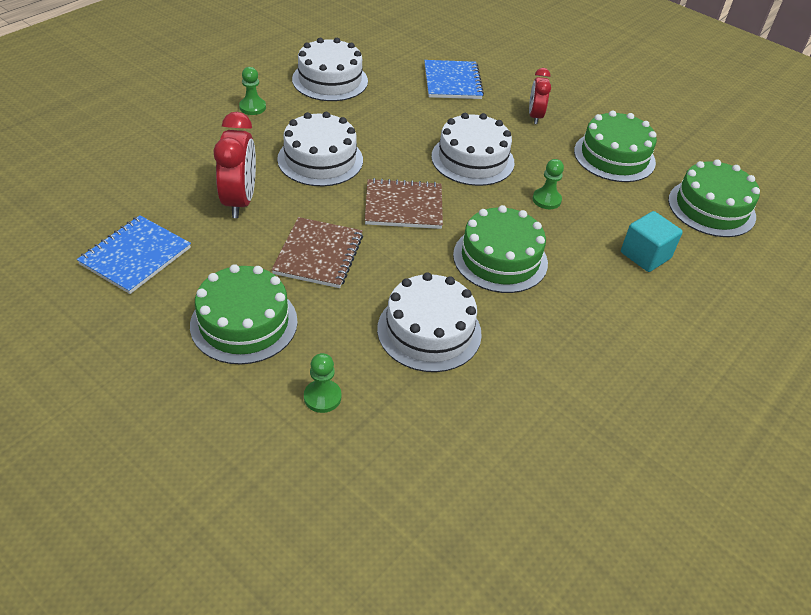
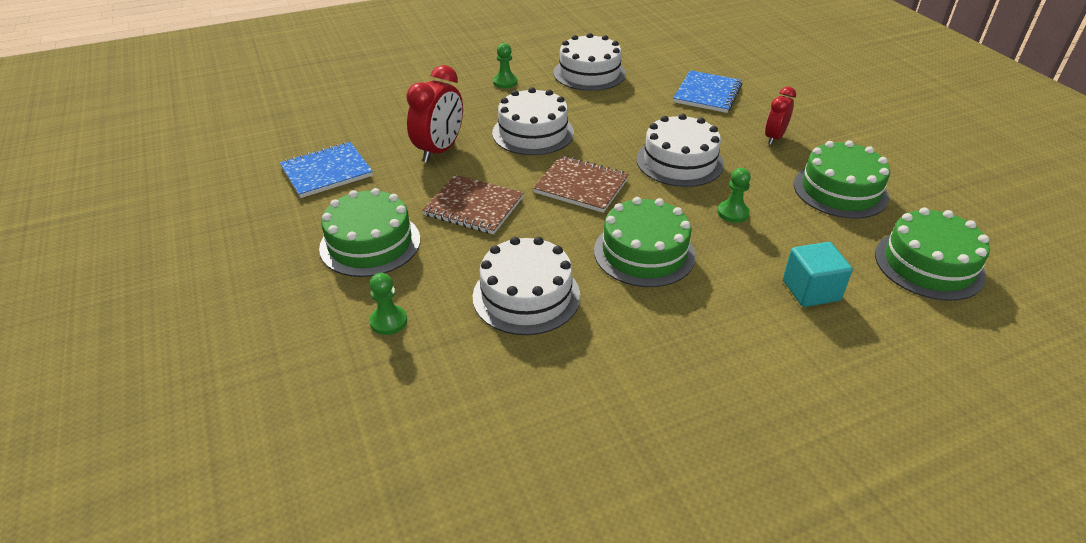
camera: 30 degrees right, 5 degrees down
(318, 254) = (473, 206): brown notebook -> brown notebook turned 75 degrees clockwise

